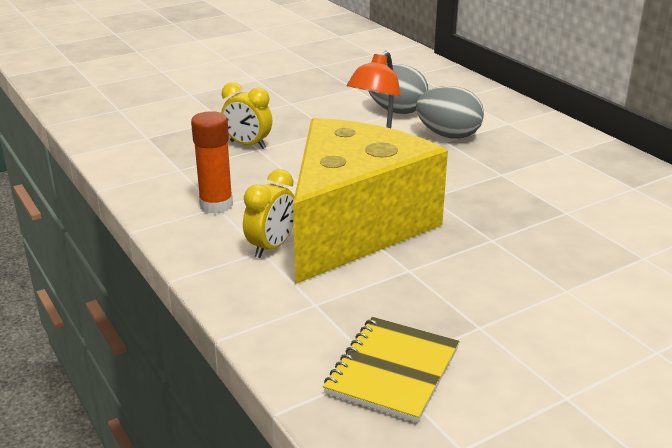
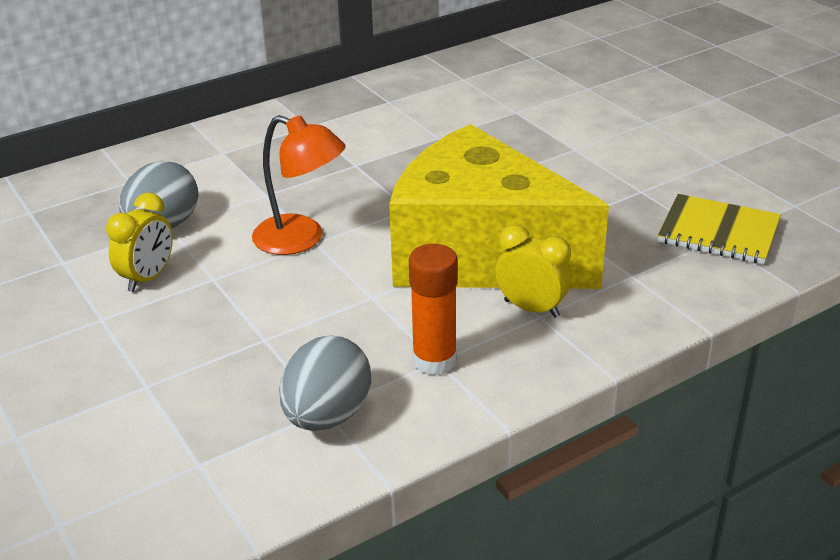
camera: 90 degrees left, 5 degrees up
(248, 145) = (251, 349): yellow clock -> yellow clock (148, 278)
(448, 135) = (251, 191): grey egg -> grey egg (327, 416)

